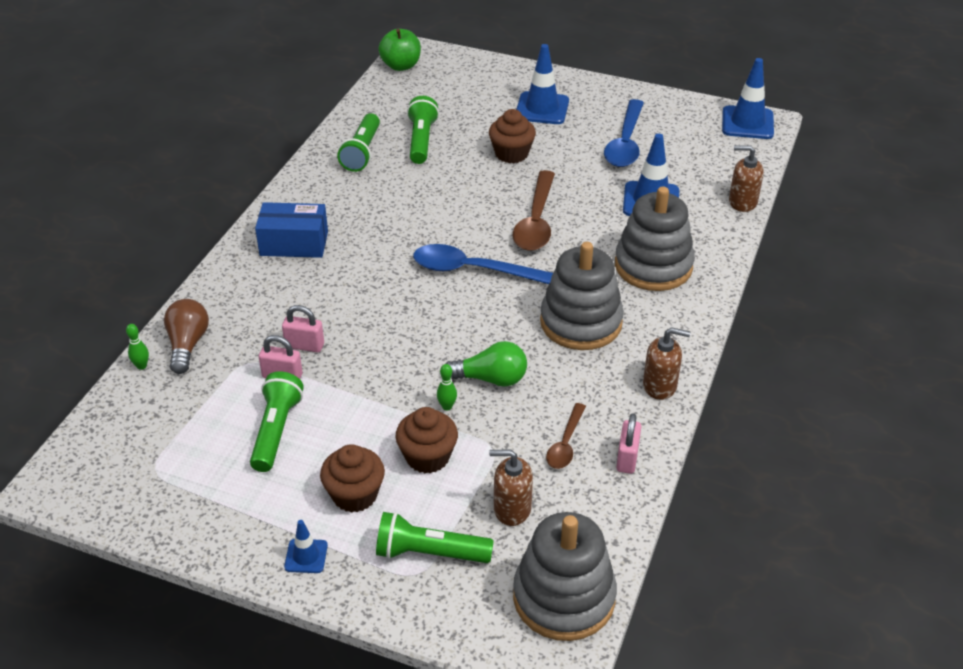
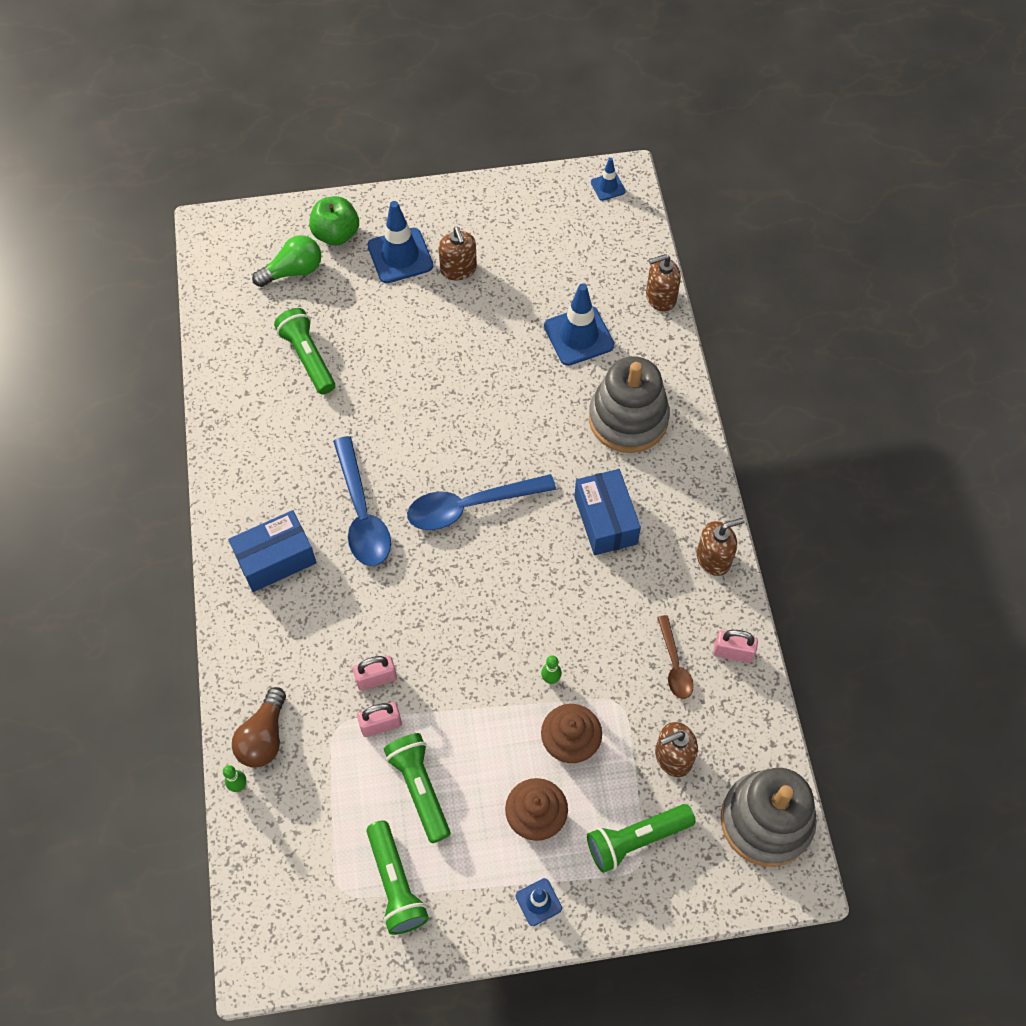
camera: 30 degrees left, 20 degrees up
(187, 345) = (264, 737): brown light bulb -> brown light bulb turned 135 degrees counterclockwise
(362, 152) = (258, 402): green flashlight -> green flashlight (395, 883)
(401, 66) = (213, 257): green apple -> green apple (336, 234)
(491, 379) = (568, 627): green light bulb -> green light bulb (293, 271)
(511, 154) = (410, 334): brown cupcake -> none
(536, 221) = (489, 415): brown spoon -> none
(581, 322) = (605, 520): grey stacking toy -> blue box
(582, 130) = (458, 269): none -> brown soap dispenser
(625, 143) = (510, 268): blue spoon -> blue spoon (362, 514)
(627, 458) = (732, 652): pink padlock -> pink padlock turned 60 degrees counterclockwise
(747, 123) = (608, 187): blue traffic cone -> blue traffic cone, size x0.53

